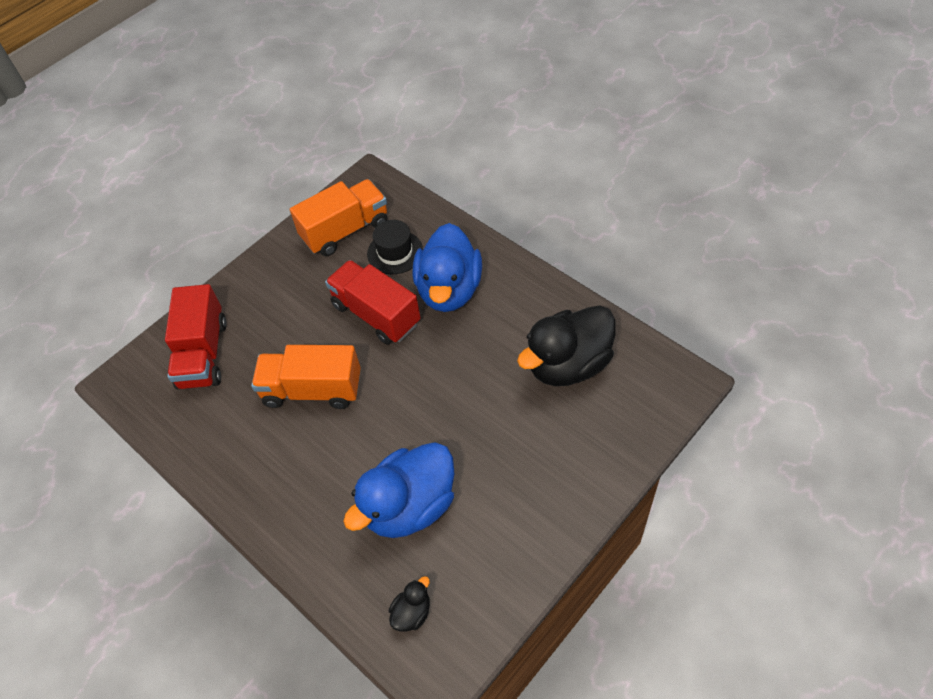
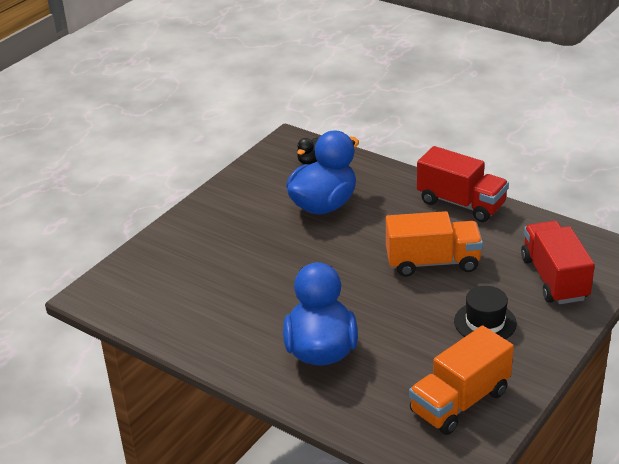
camera: 170 degrees right, 20 degrees down
(376, 314) = (393, 323): red truck -> red truck (461, 203)
(395, 252) = (391, 382): black hat -> black hat (485, 322)
(568, 364) = (196, 299): black duck -> none

